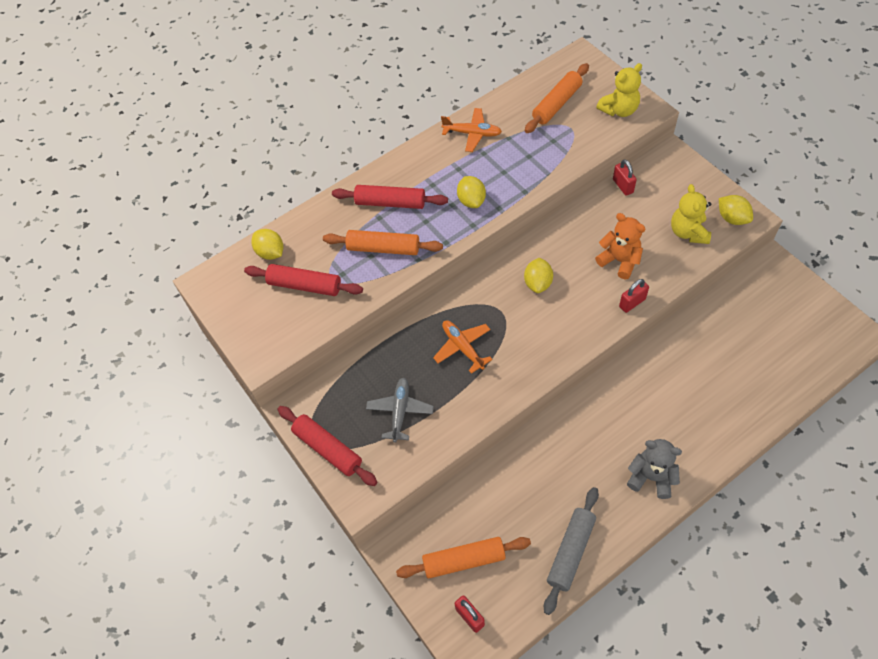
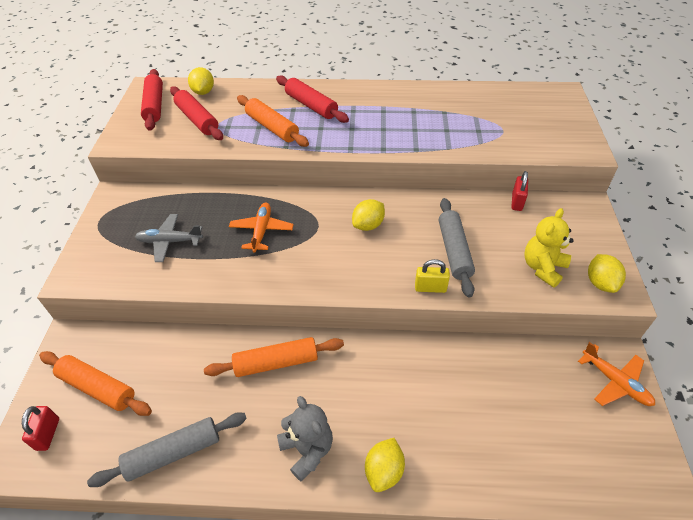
camera: 35 degrees right, 10 degrees down
(327, 449) = (98, 232): red rolling pin -> red rolling pin (154, 105)
(400, 411) = (169, 241): grey plane -> grey plane turned 135 degrees counterclockwise
(471, 201) = (368, 133): yellow lemon -> yellow lemon (384, 471)
(472, 133) = (419, 97): orange plane -> orange plane (615, 382)
(556, 104) = (508, 110): orange rolling pin -> orange rolling pin (276, 362)
(619, 110) = (560, 138): yellow teddy bear -> none
(619, 261) = (454, 251): orange teddy bear -> grey rolling pin
(632, 303) = (430, 288): red padlock -> yellow padlock

